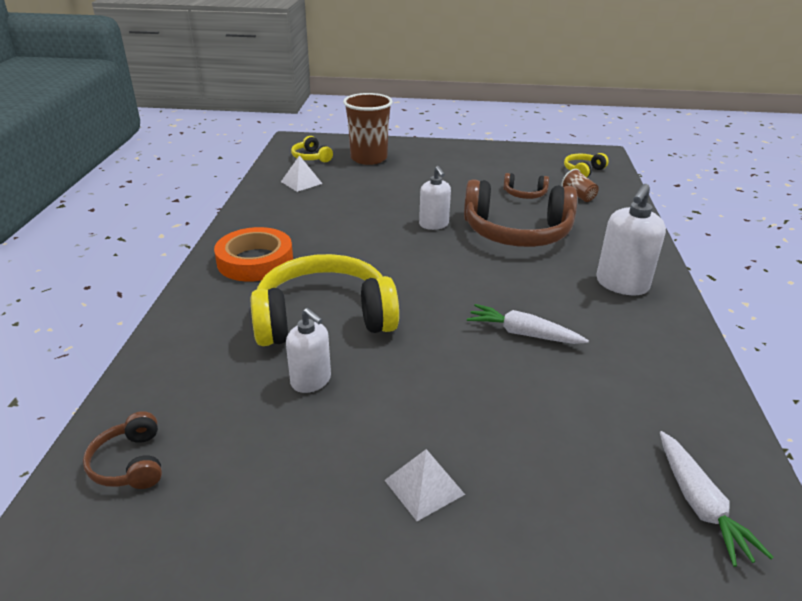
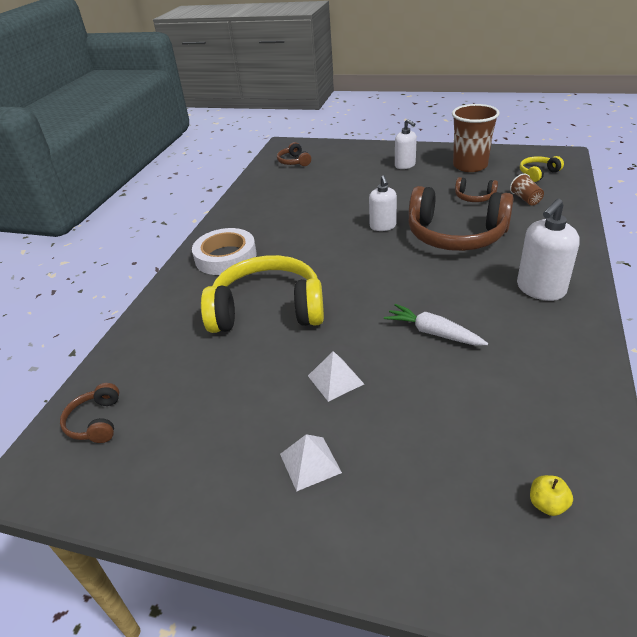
camera: 15 degrees right, 5 degrees up
(255, 261) = (226, 257): orange tape -> white tape
(301, 182) = (280, 185): white pyramid -> white pyramid (335, 379)
(311, 157) = (294, 161): yellow headphones -> brown headphones
(311, 381) = (244, 364): white soap dispenser -> white soap dispenser (405, 165)
(368, 158) = (343, 162): brown cup -> brown cup (470, 166)
(700, 505) = (547, 504): white carrot -> yellow apple

